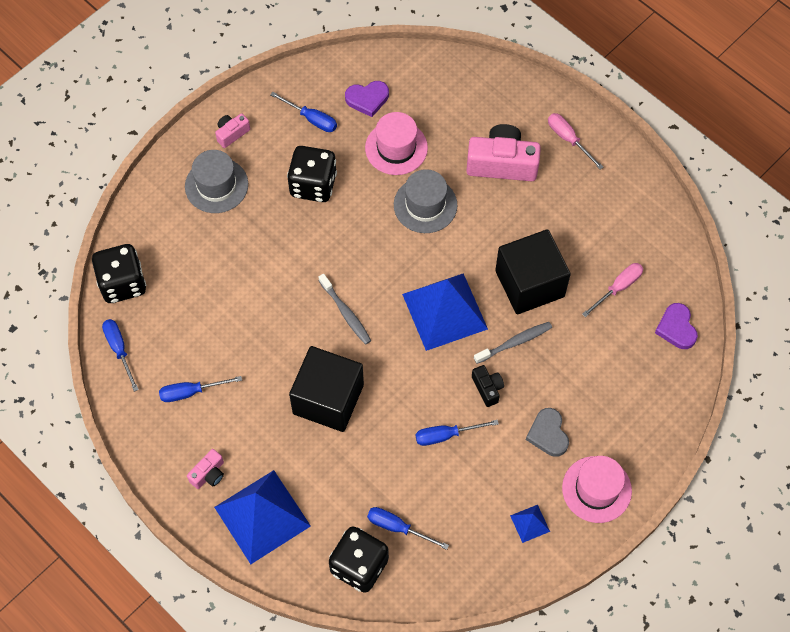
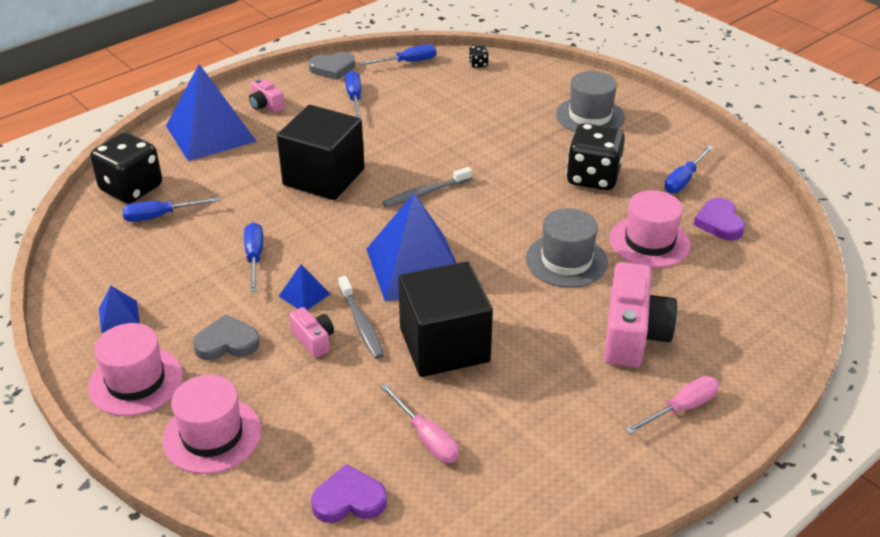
camera: 95 degrees right, 25 degrees down
(123, 283) = (478, 64): black dice -> black dice, size x0.40
(133, 421) = (332, 68): none -> grey heart
(232, 133) = (656, 127): pink camera -> pink camera (313, 340)
(398, 527) = (160, 216): blue screwdriver -> blue screwdriver turned 135 degrees counterclockwise
(487, 388) = (304, 295): black camera -> blue pyramid
(638, 423) = (212, 435): none -> pink hat

